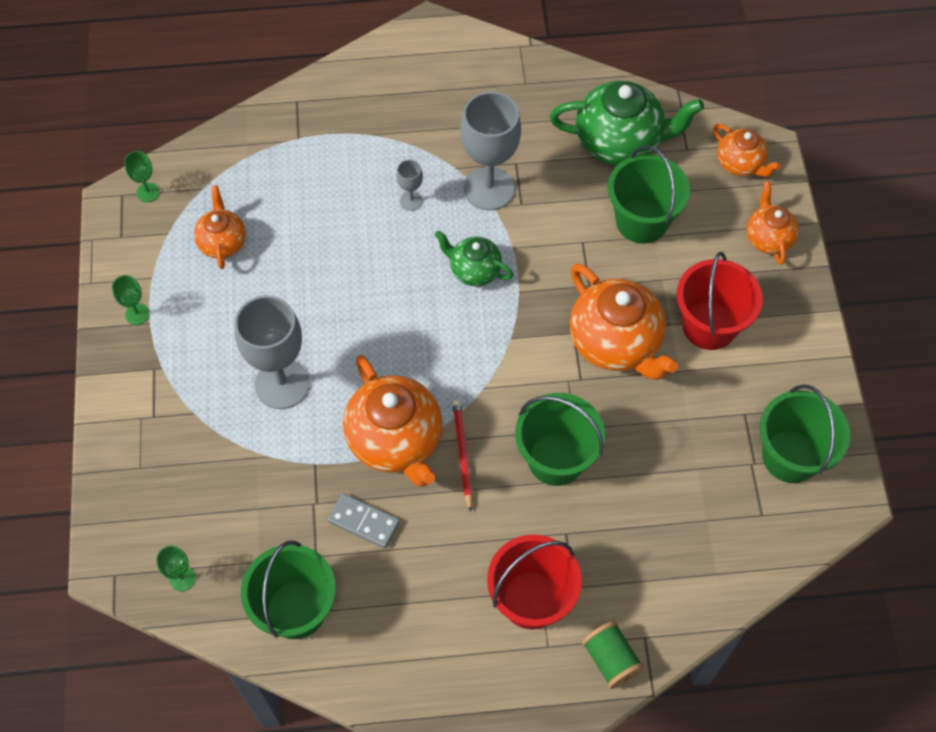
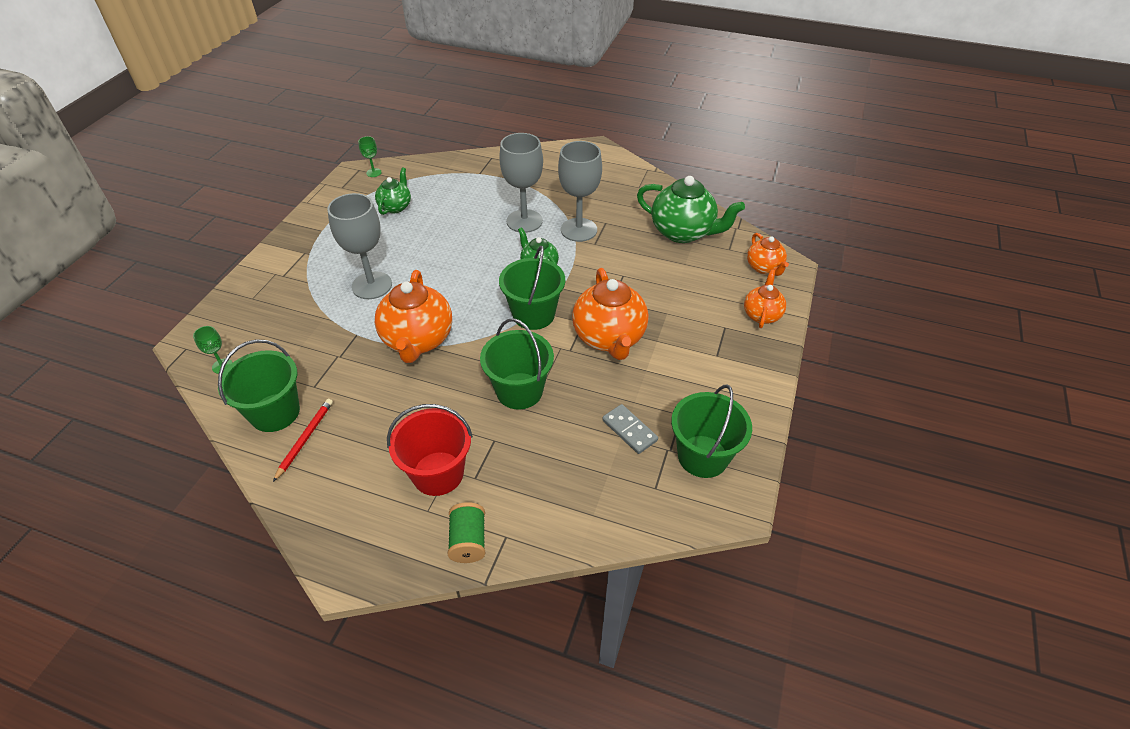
camera: 25 degrees right, 15 degrees down
(137, 314) = (318, 224): green goblet -> none
(222, 242) = (395, 207): orange teapot -> green teapot
(364, 522) = (360, 378): grey domino -> grey domino (629, 430)
(411, 201) = (524, 221): grey goblet -> grey goblet, size x2.23
(462, 454) = (456, 364): red pencil -> red pencil (305, 439)
(641, 221) = (672, 277): green bucket -> green bucket (533, 314)
(709, 325) = (686, 351): red bucket -> none

